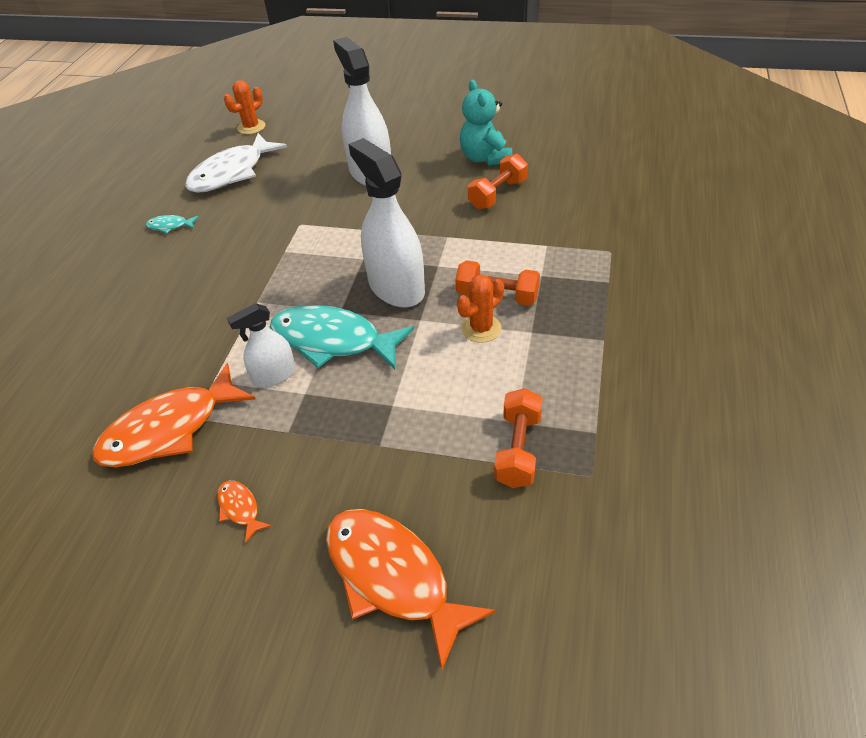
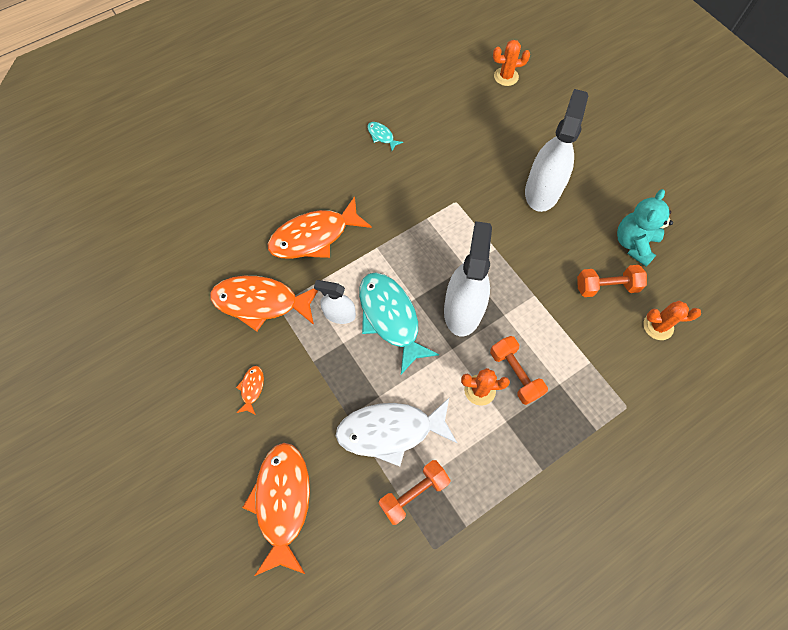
camera: 40 degrees right, 20 degrees up
(176, 337) = (314, 236): none -> orange fish
(232, 173) = (456, 115): white fish -> white fish (391, 431)
(566, 190) = (658, 326): none -> orange cactus

